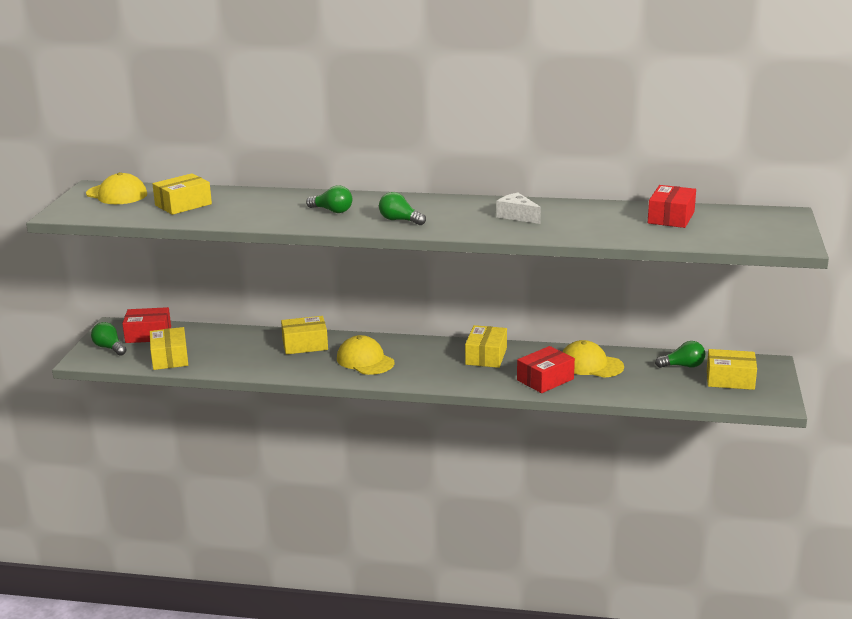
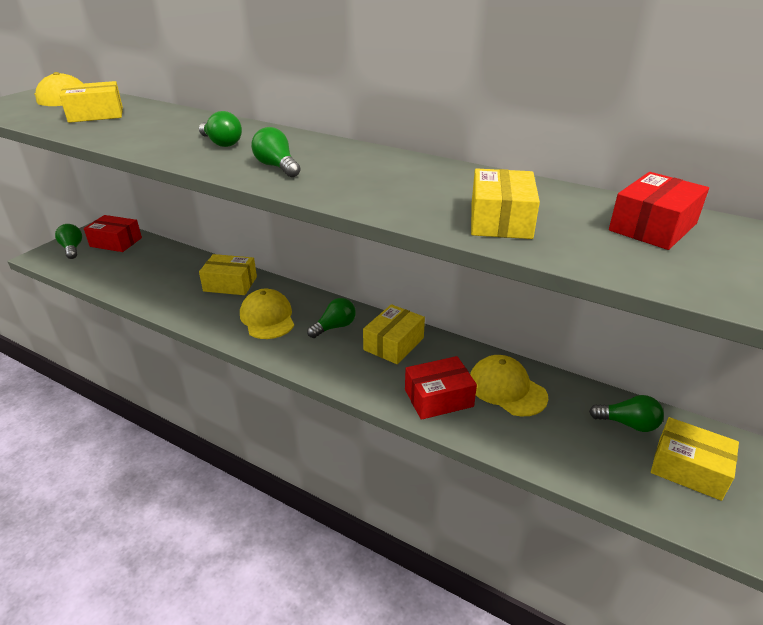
camera: 20 degrees right, 10 degrees up
(170, 358) = (105, 271): yellow box -> yellow box (500, 220)
(428, 355) = (334, 327): none -> green light bulb
(517, 216) = (426, 185): white cheese -> none

